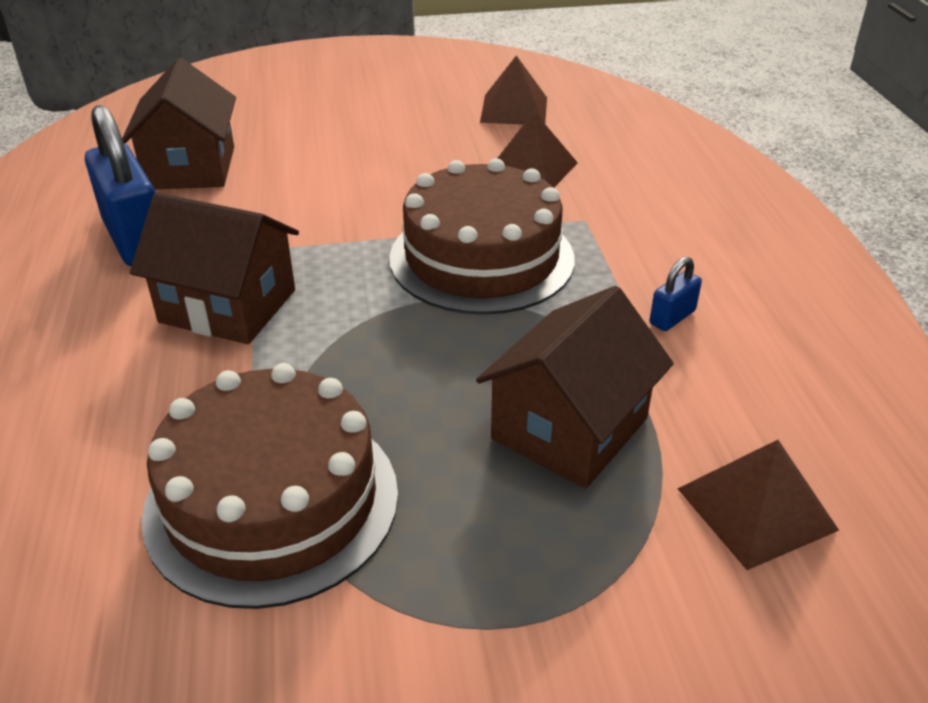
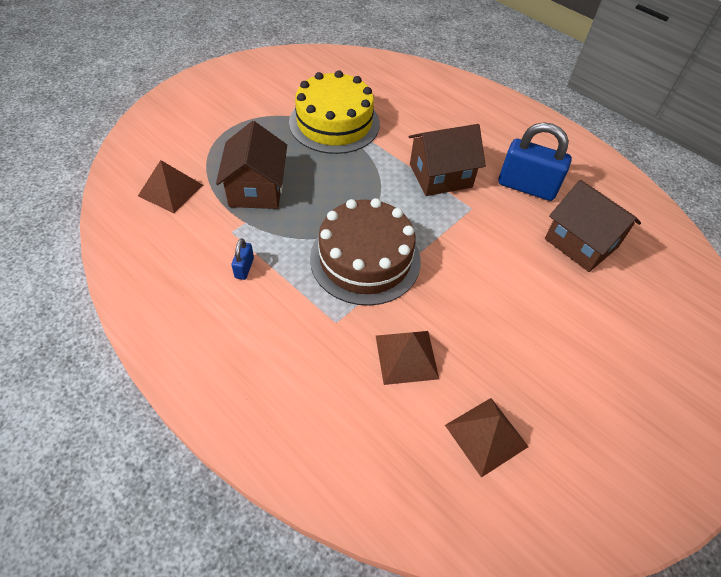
camera: 140 degrees right, 15 degrees up
(272, 501) = (334, 123): brown cake -> yellow cake

